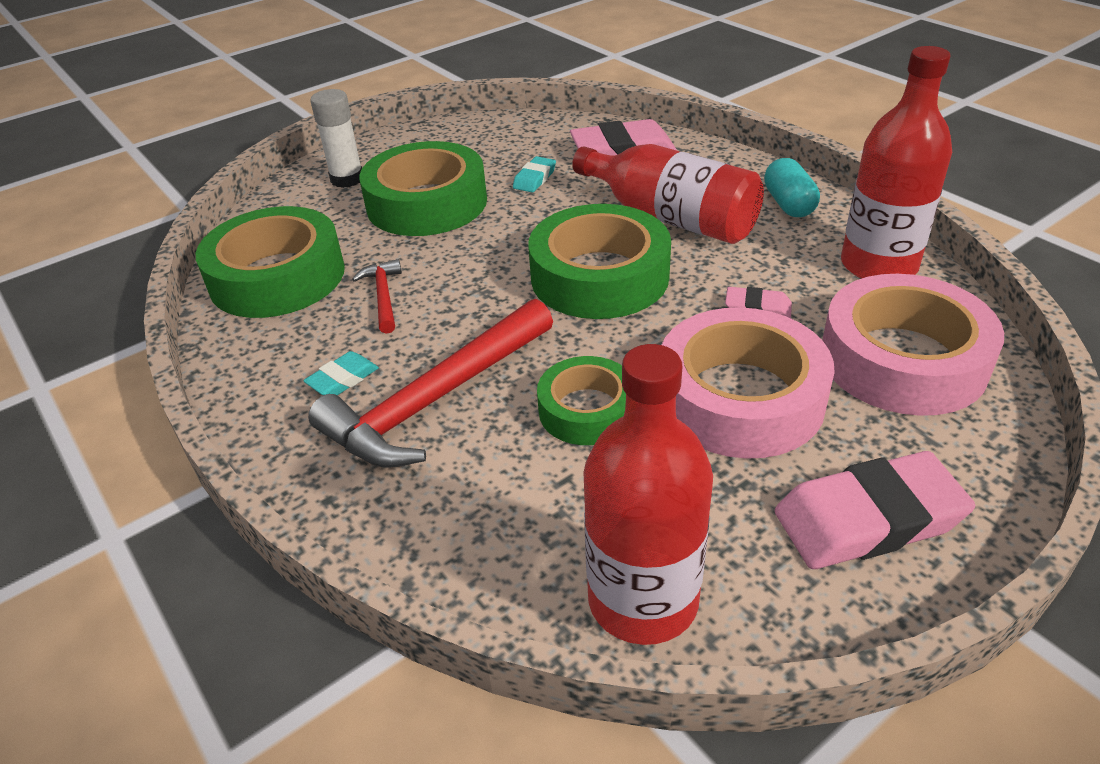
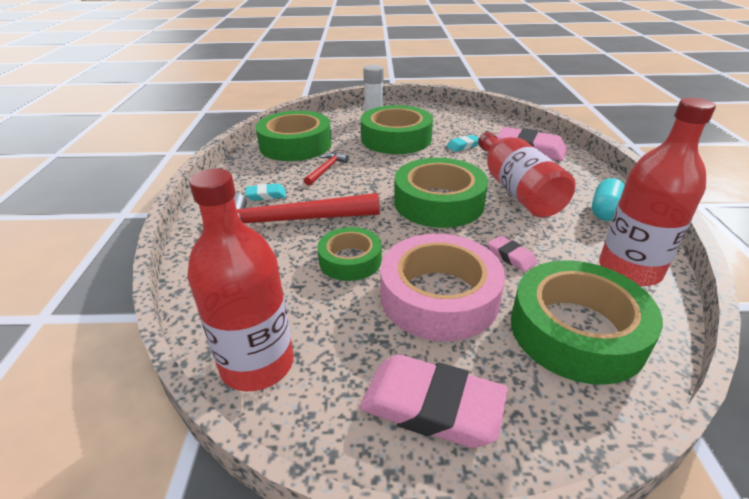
camera: 35 degrees right, 5 degrees down
(902, 360) = (576, 331): pink tape -> green tape

